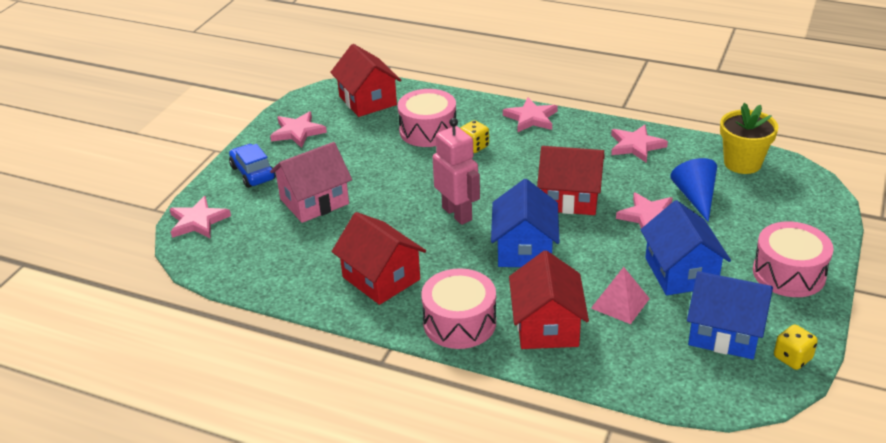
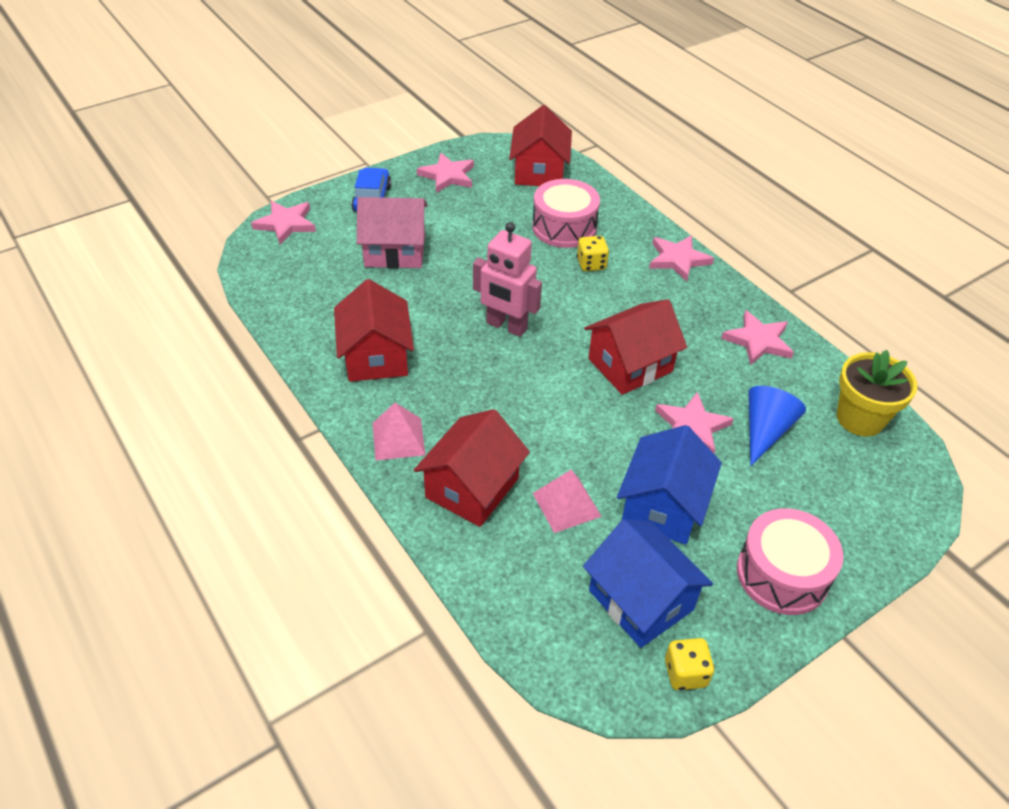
camera: 30 degrees right, 10 degrees up
(457, 214) = (506, 326): pink robot -> pink robot turned 120 degrees clockwise
(459, 322) = (398, 438): pink drum -> pink pyramid
(524, 249) = (532, 395): blue house -> none
(570, 198) = (630, 365): red house -> red house turned 75 degrees counterclockwise

